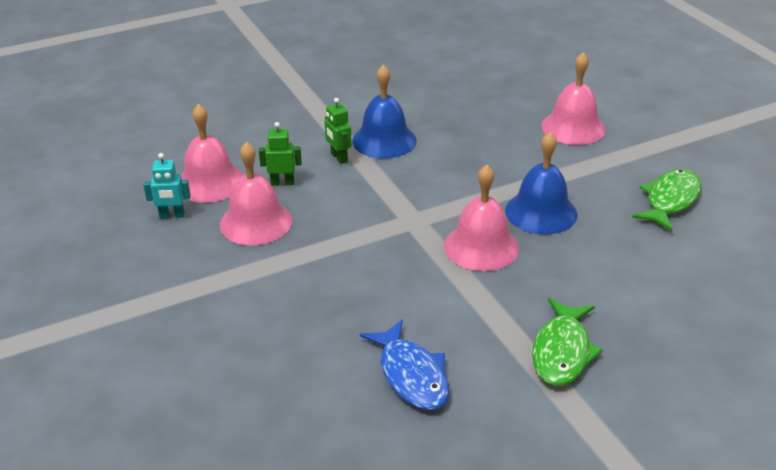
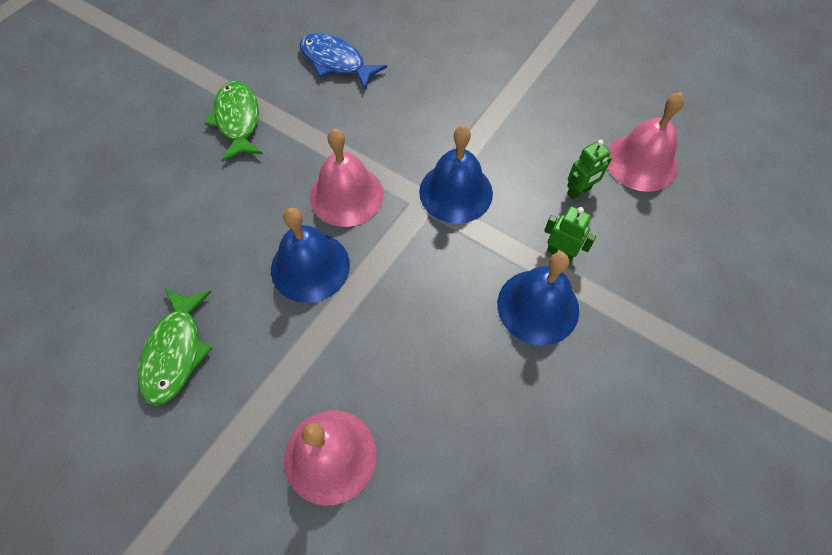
camera: 150 degrees right, 25 degrees up
(172, 215) = (627, 113): turquoise robot -> none
(256, 222) = (555, 136): pink bell -> none
(382, 216) = (456, 192): none -> blue bell

